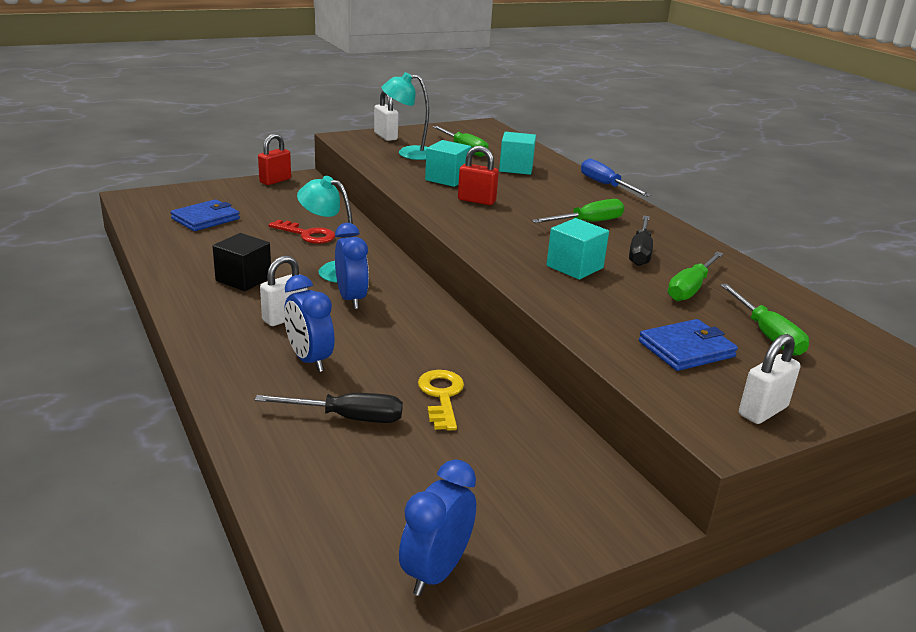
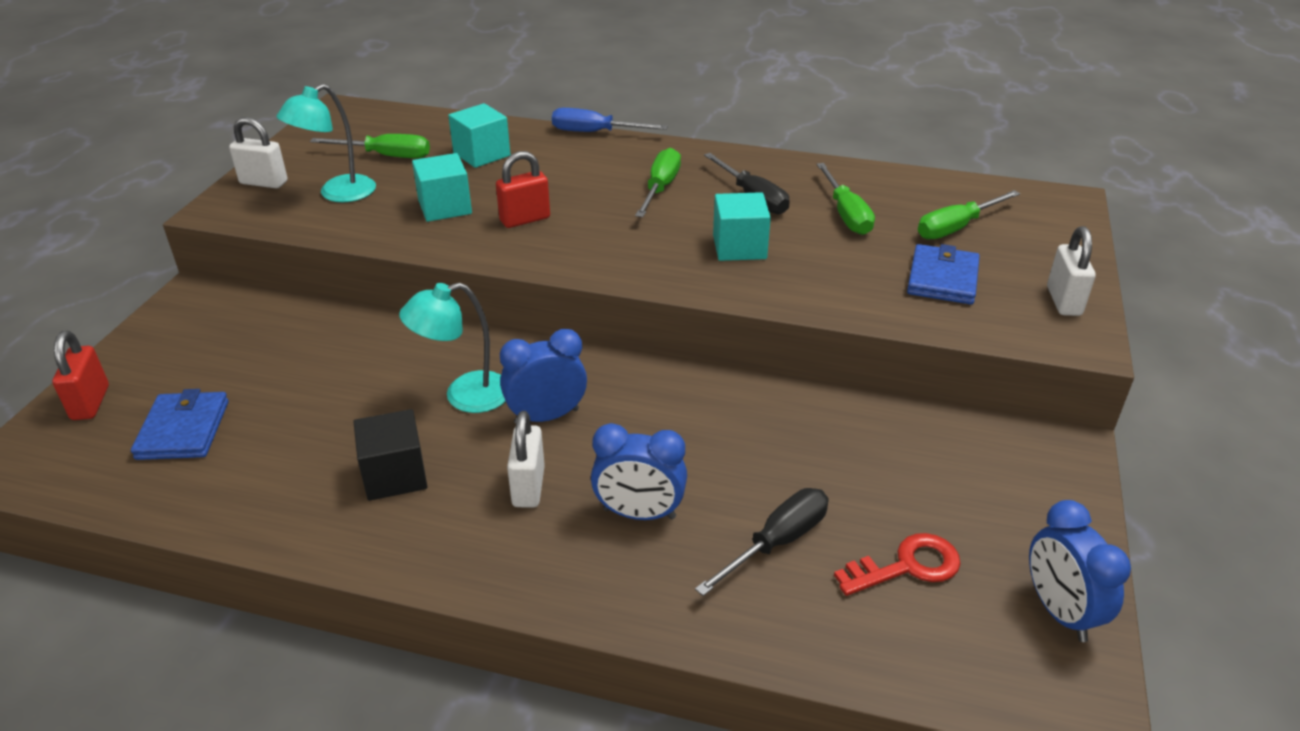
camera: 45 degrees left, 10 degrees up
(275, 181) = (164, 320): red padlock -> red padlock (90, 403)
(307, 234) = (351, 370): red key -> red key (906, 566)
(351, 299) = (546, 416): blue clock -> blue clock turned 45 degrees counterclockwise
(441, 396) = (799, 458): yellow key -> none
(767, 334) = (956, 228): green screwdriver -> green screwdriver turned 120 degrees clockwise

